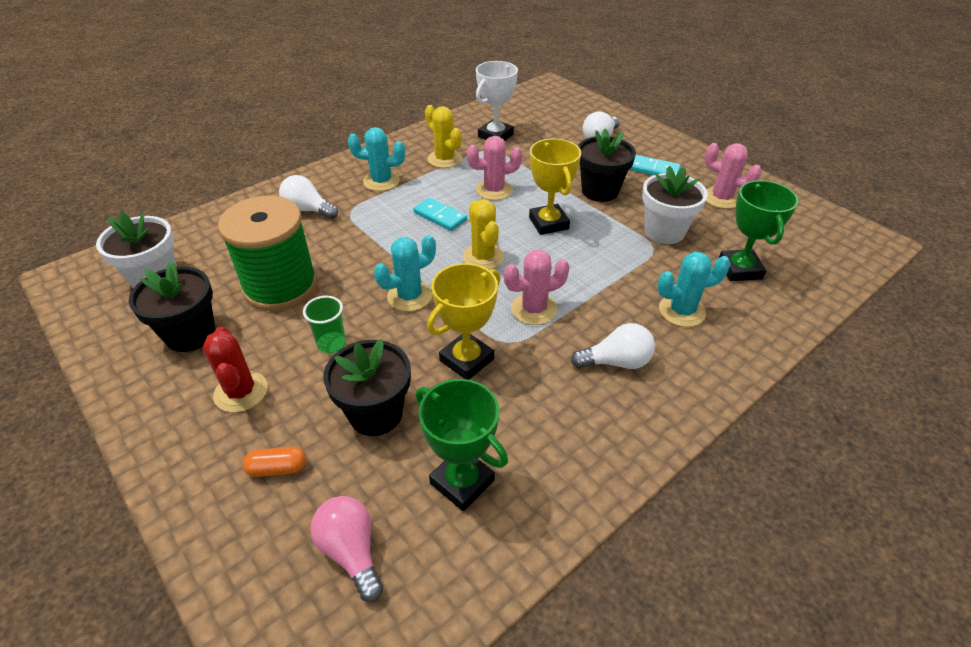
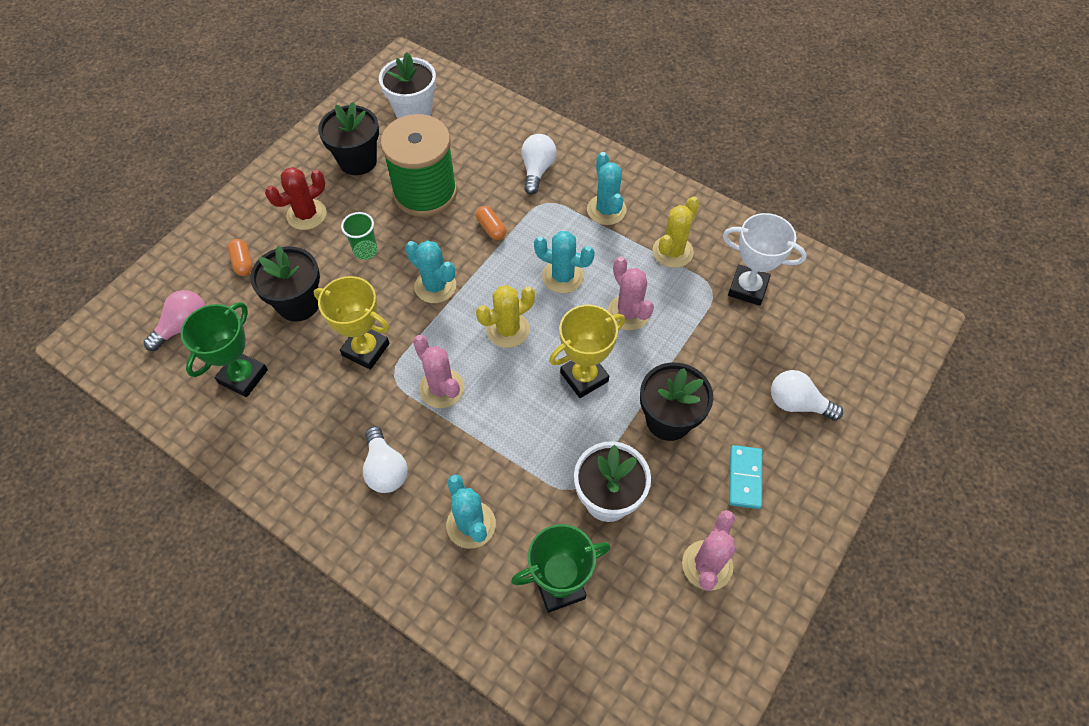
camera: 75 degrees right, 15 degrees up
(359, 248) = (491, 228): none -> orange capsule
(440, 216) = (562, 276): turquoise domino -> turquoise cactus

